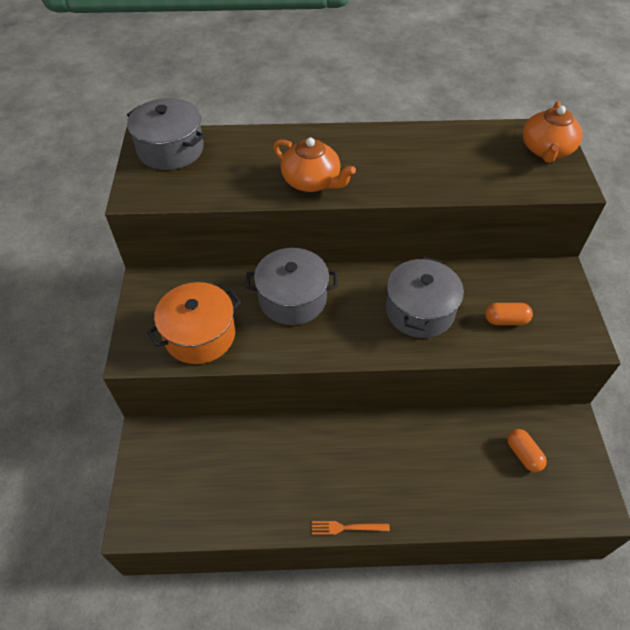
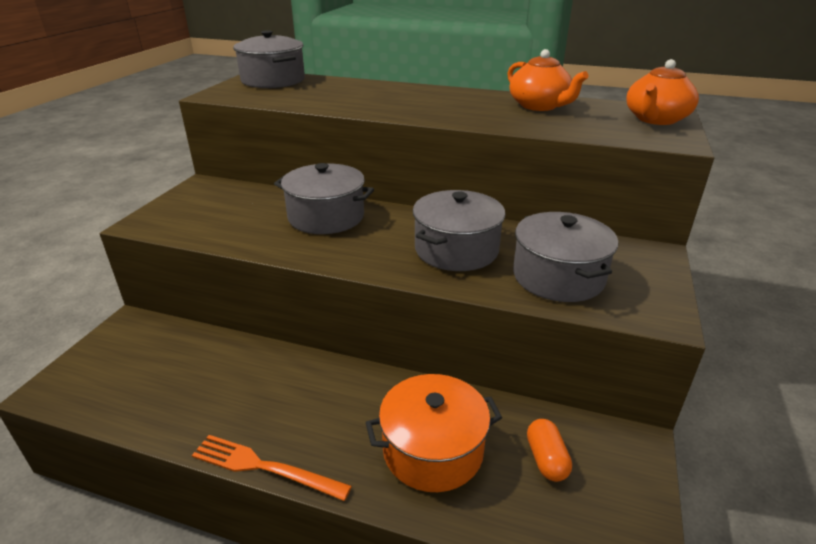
camera: 20 degrees right, 20 degrees down
(200, 335) = (214, 223): orange pot -> orange pot (433, 450)
(312, 181) = (380, 107): orange teapot -> orange teapot (539, 106)
(347, 528) = (264, 467): orange fork -> orange fork, size x1.59
(506, 320) = (558, 277): orange capsule -> grey pot

